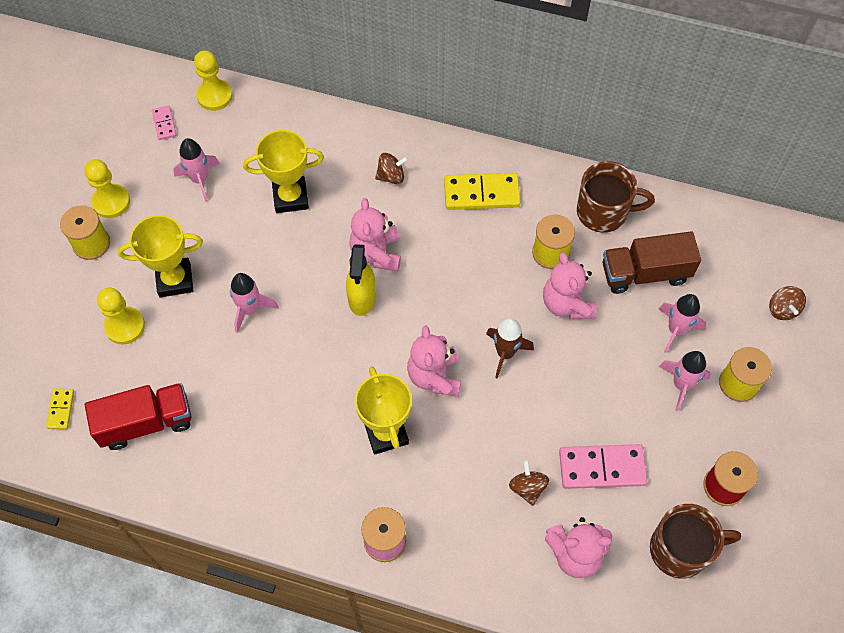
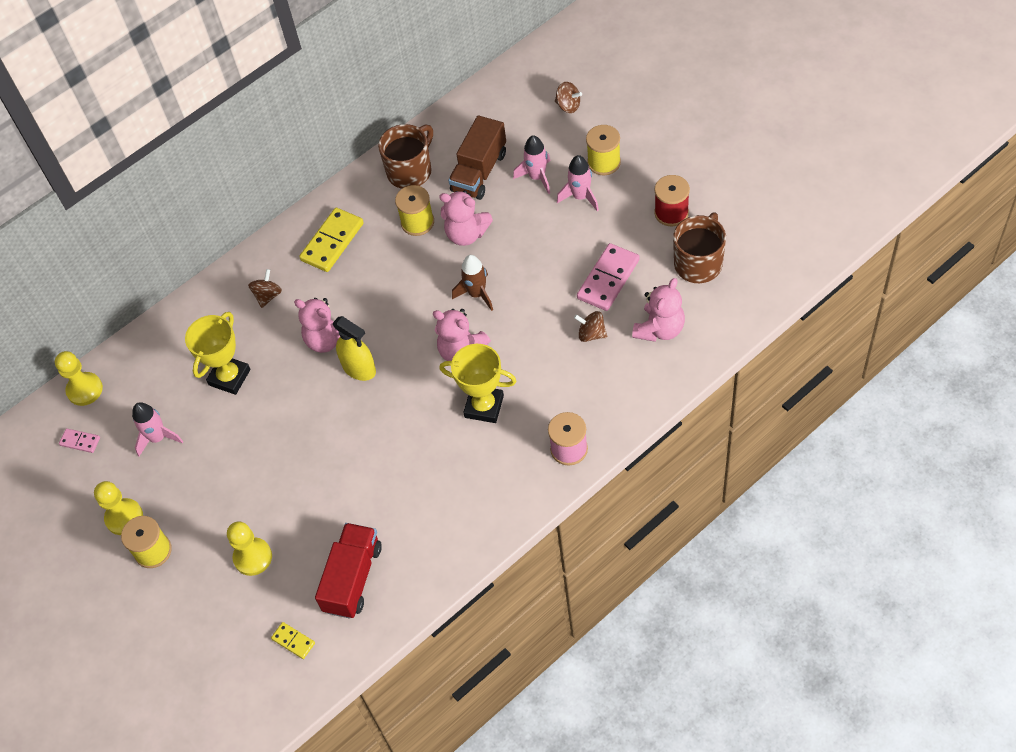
camera: 50 degrees left, 5 degrees down
(175, 280) = (239, 499): yellow trophy -> none
(250, 309) = (309, 454): pink rocket -> none

